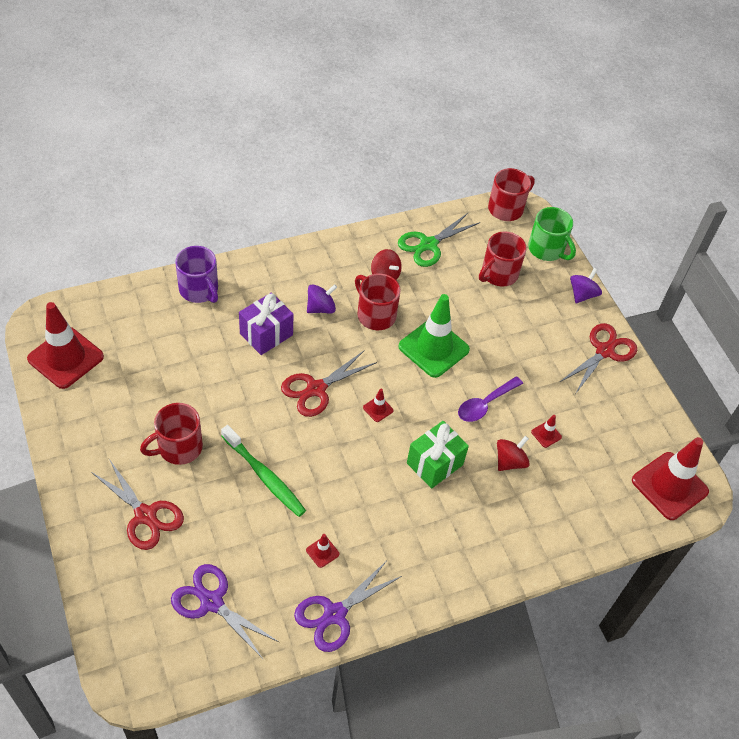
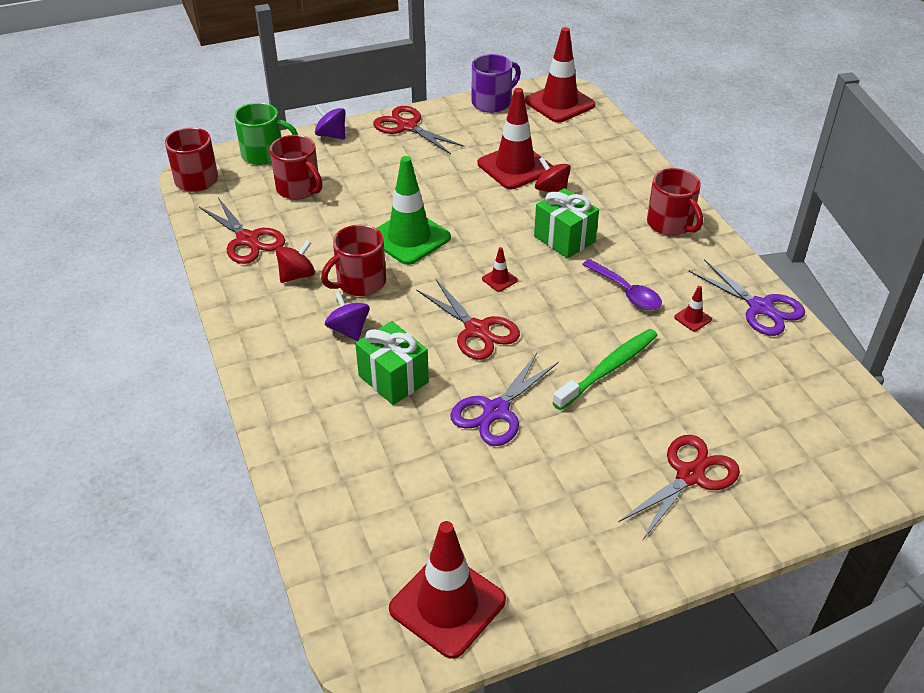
camera: 85 degrees left, 10 degrees down
(178, 447) = (584, 452): red mug -> red mug (670, 224)
(199, 290) = (314, 454): purple mug -> purple mug (492, 102)
(211, 602) = (782, 404): purple scissors -> purple scissors (496, 411)
(266, 334) = (393, 379): purple gift -> green gift
(428, 245) = (247, 240): green scissors -> red scissors
(485, 404) = (483, 204): purple spoon -> purple spoon (626, 292)
(546, 434) = (515, 167): red traffic cone -> red traffic cone, size x2.44
(547, 249) = (264, 154): green mug -> green mug turned 45 degrees clockwise

